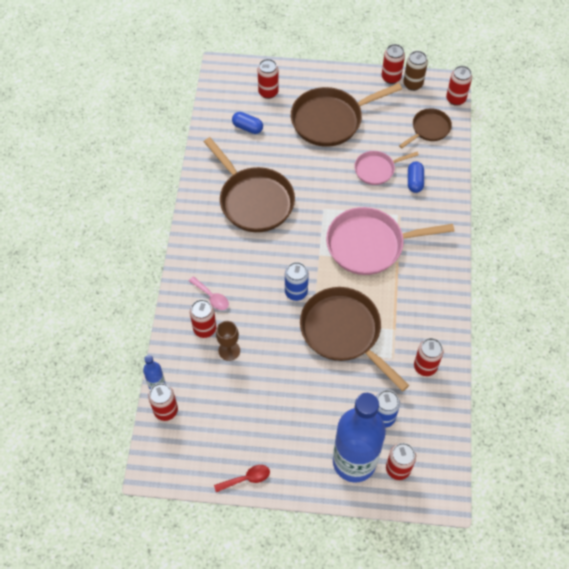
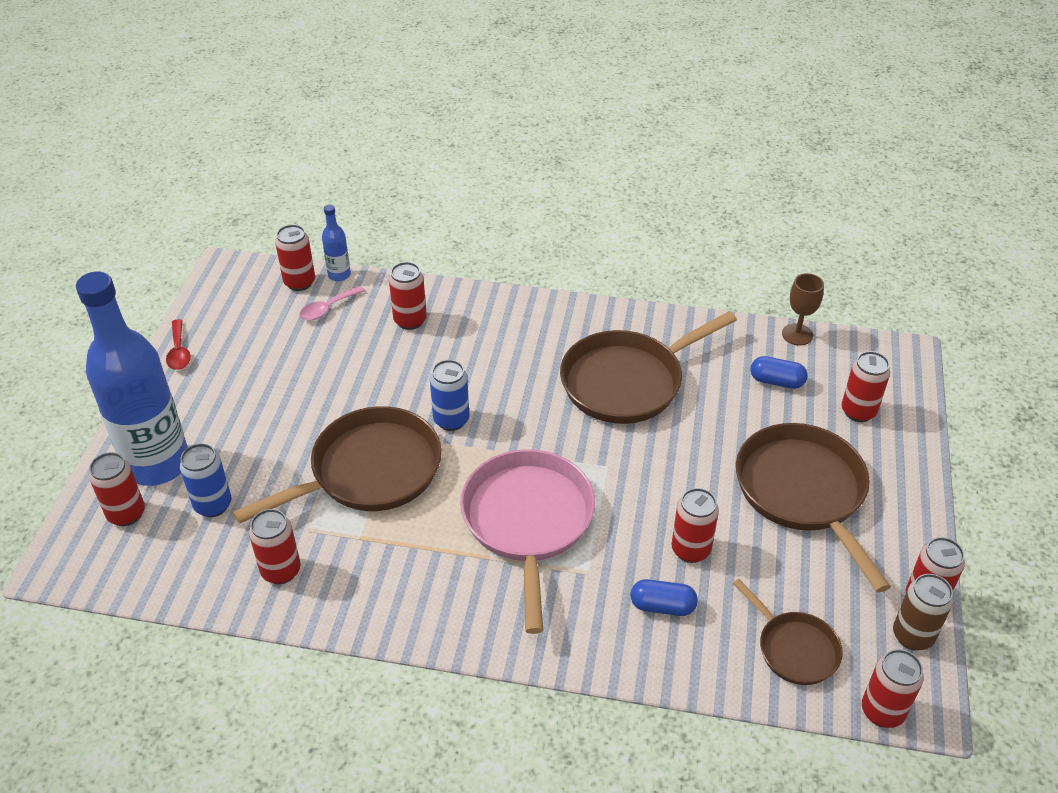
camera: 95 degrees right, 15 degrees down
(212, 297) = (460, 329): pink spoon -> pink spoon (327, 308)
(229, 350) = (370, 343): brown goblet -> brown goblet (797, 334)
(247, 127) = (776, 381): blue capsule -> blue capsule turned 75 degrees clockwise
(377, 169) = (690, 550): pink pan -> red can

